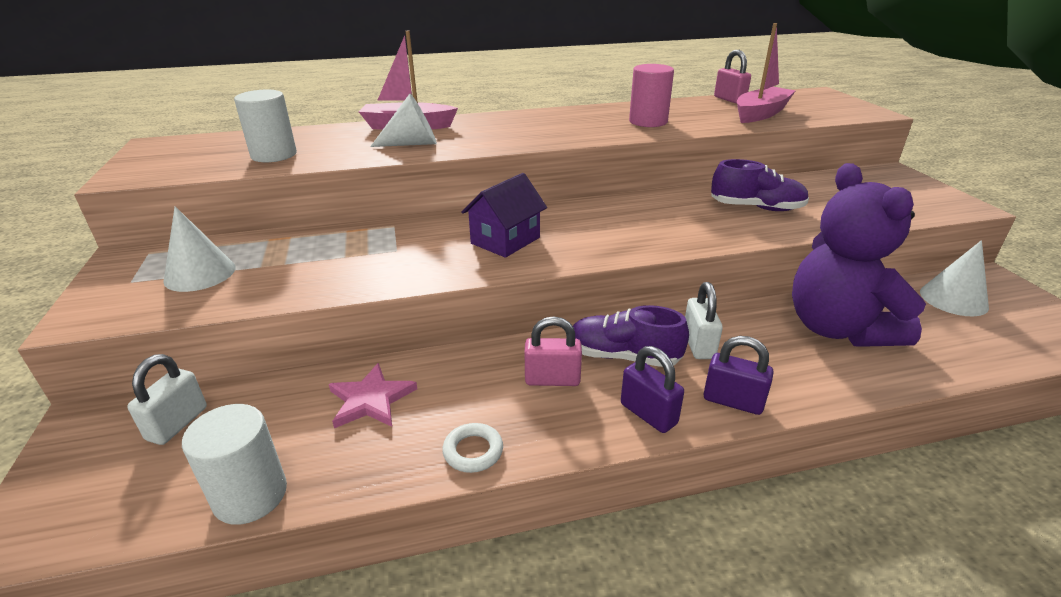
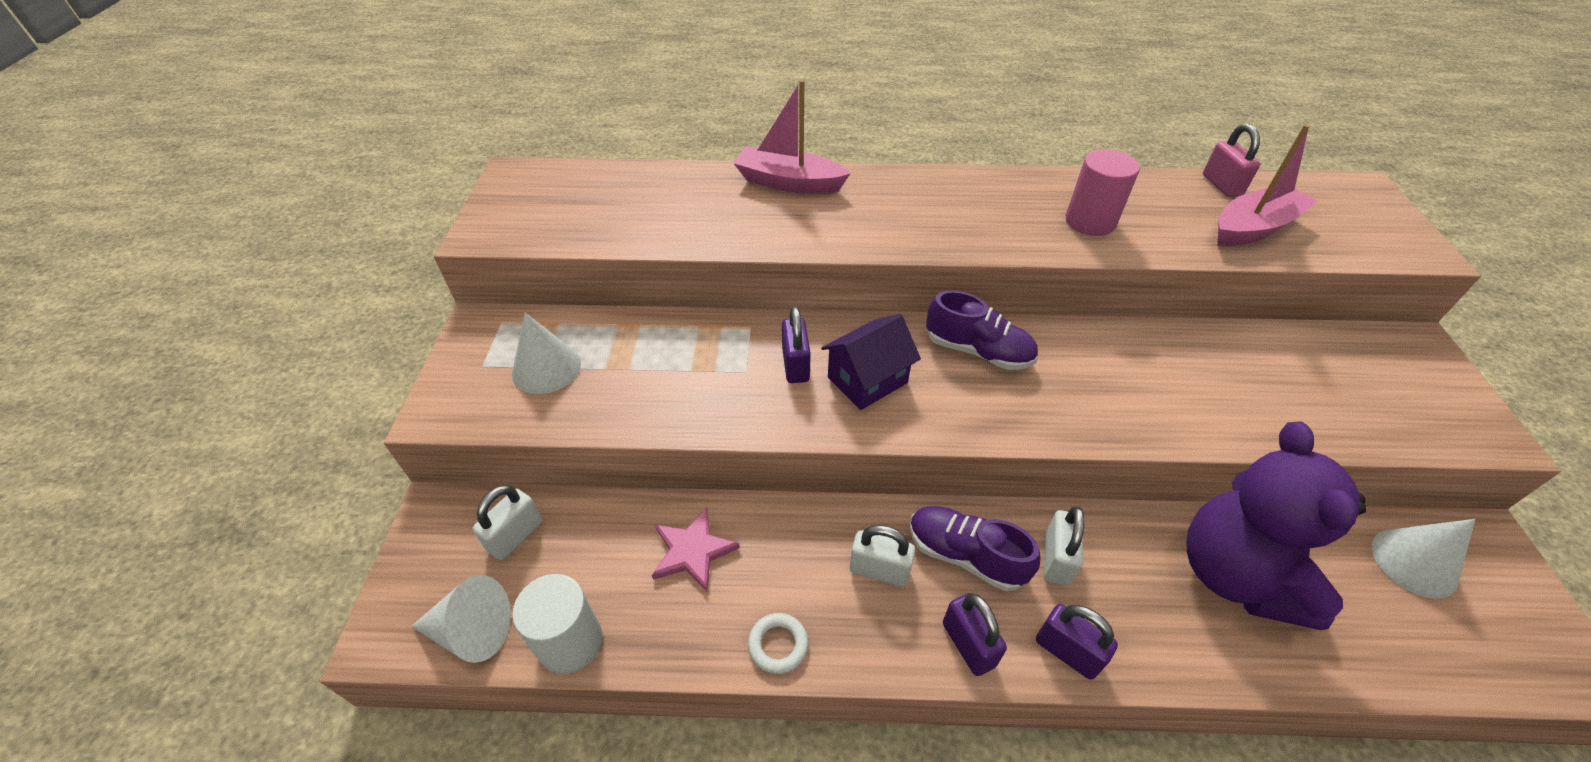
camera: 15 degrees right, 15 degrees up
(274, 155) = (633, 219): white cylinder -> none
(412, 144) = (787, 222): white cone -> white cone (472, 631)
(440, 240) = (795, 365): none -> purple padlock
(552, 379) = (879, 570): pink padlock -> white padlock
(756, 208) = (1193, 381): purple shoe -> purple shoe (978, 351)

